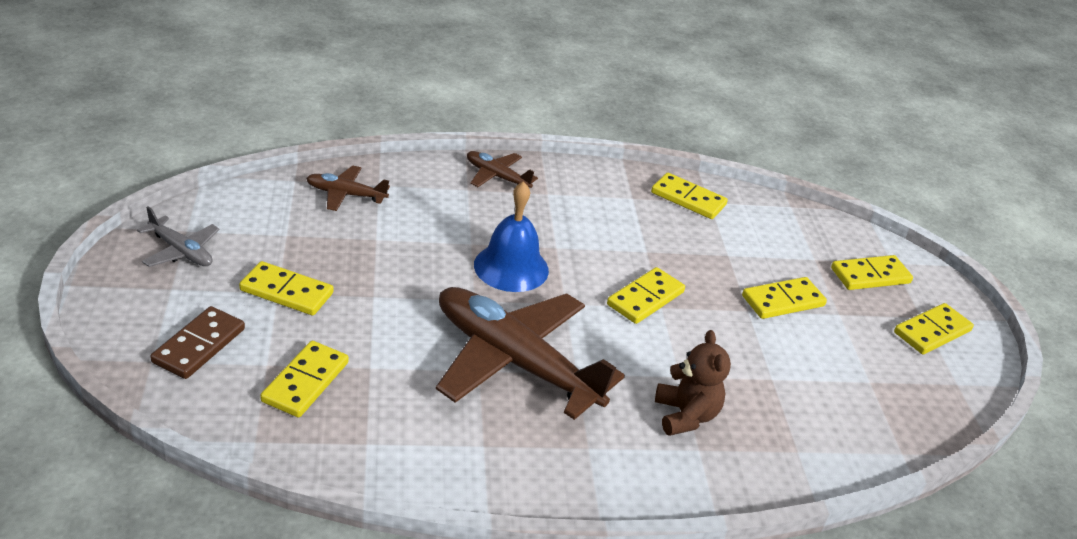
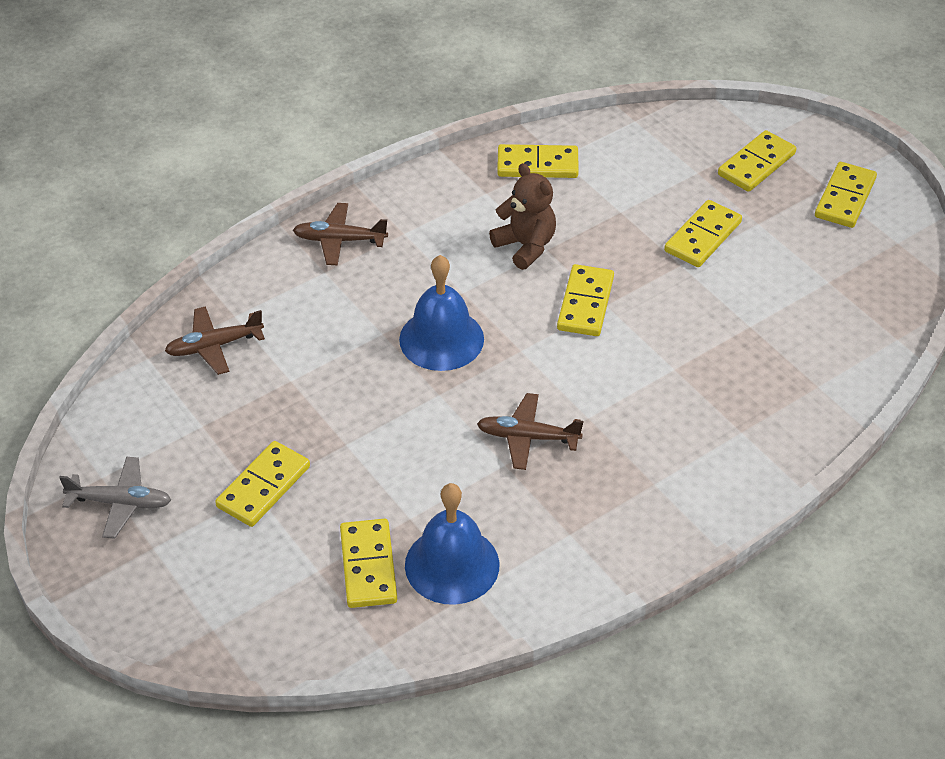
camera: 25 degrees left, 10 degrees up
(199, 345) = (239, 588): brown domino -> none
(287, 292) = (263, 486): yellow domino -> yellow domino turned 45 degrees counterclockwise
(368, 416) = (452, 565): none -> blue bell
(514, 362) = (527, 437): brown plane -> brown plane, size x0.46
(685, 415) = (707, 405): brown teddy bear -> brown teddy bear (525, 246)

